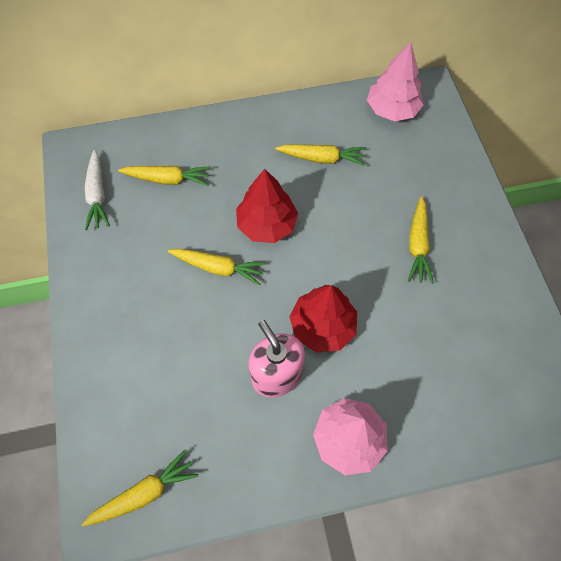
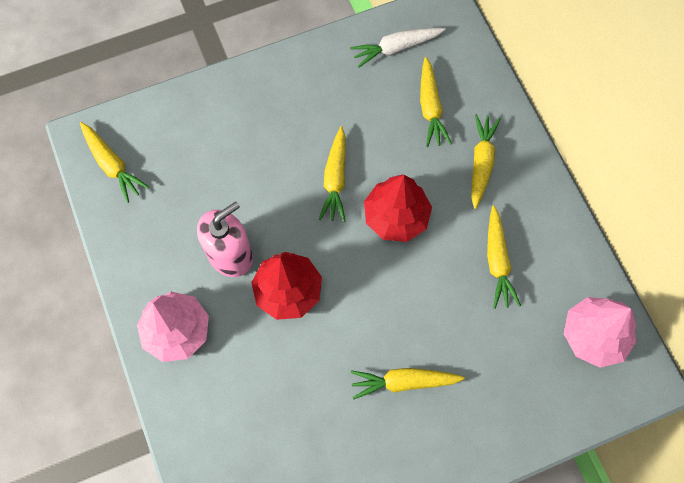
camera: 80 degrees right, 5 degrees up
(231, 152) = (481, 162): none -> yellow carrot

